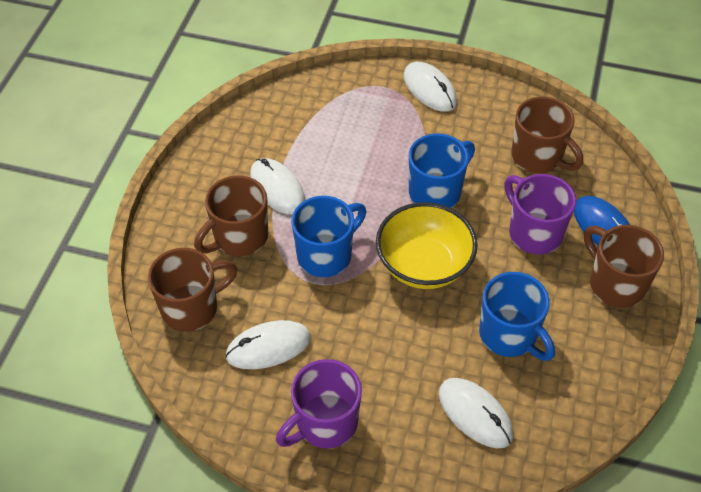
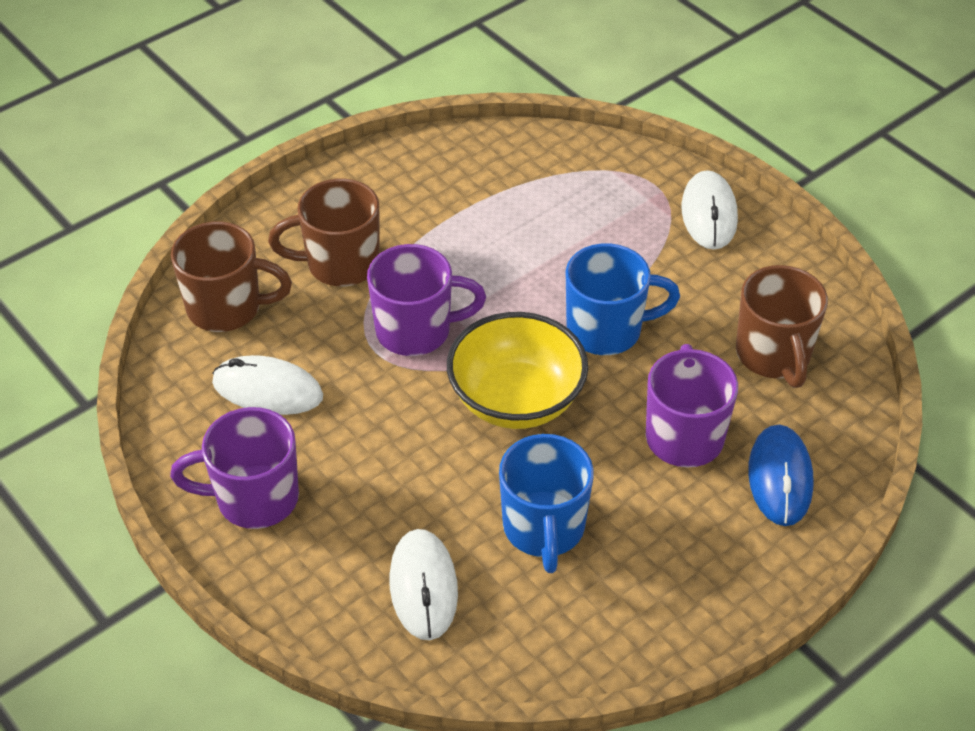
camera: 35 degrees right, 5 degrees down
(277, 188) = (428, 235): white mouse -> none
(326, 255) = (416, 331): blue mug -> purple mug
(615, 284) = (732, 548): brown mug -> none

